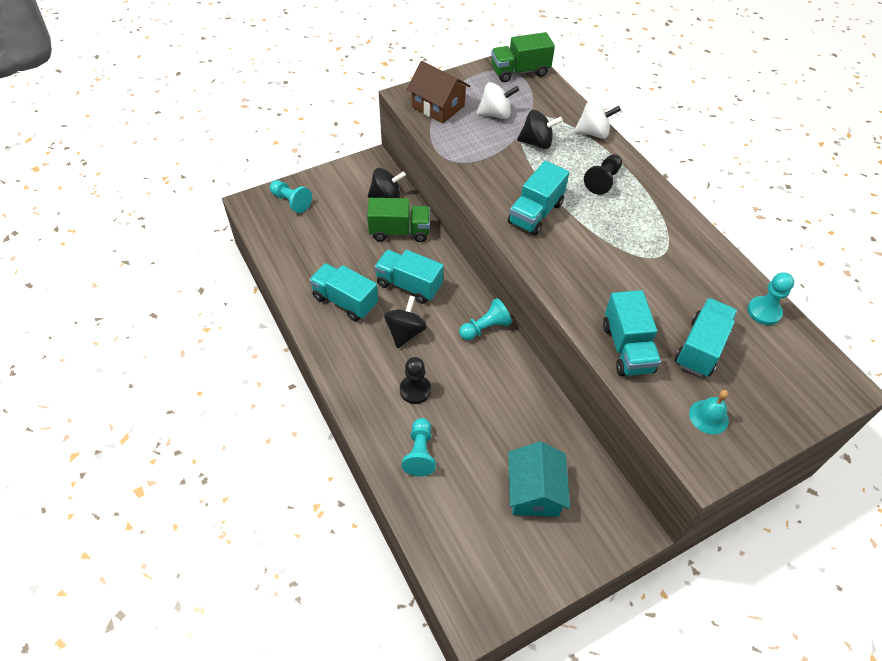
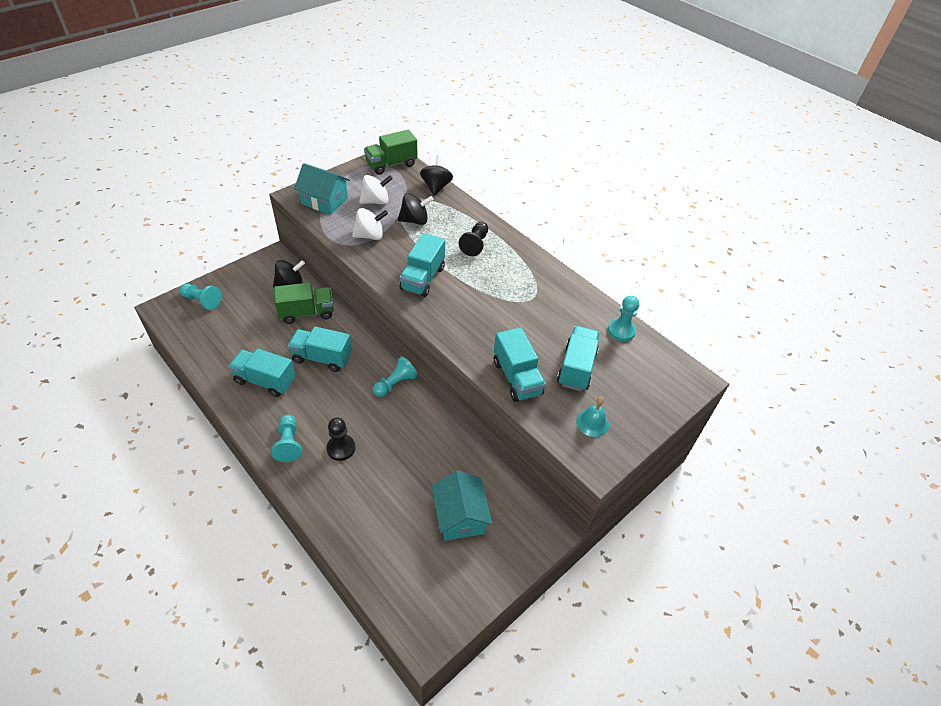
camera: 15 degrees left, 5 degrees down
(405, 332) = (324, 399): black spinning top -> black spinning top (436, 187)
(420, 453) = (353, 503): turquoise pawn -> turquoise pawn (289, 443)
(438, 106) = (324, 201): brown house -> turquoise house
(593, 133) = (461, 207): white spinning top -> white spinning top (370, 236)

